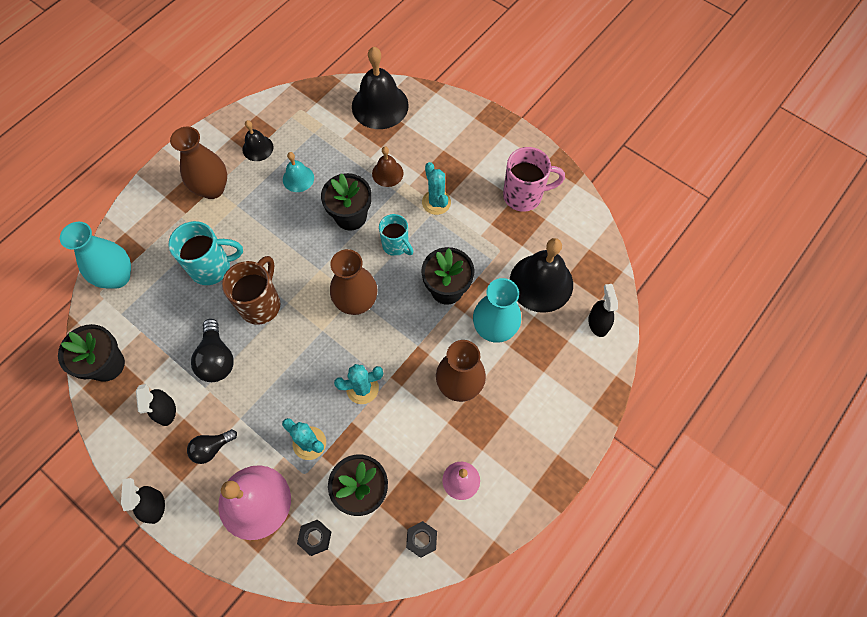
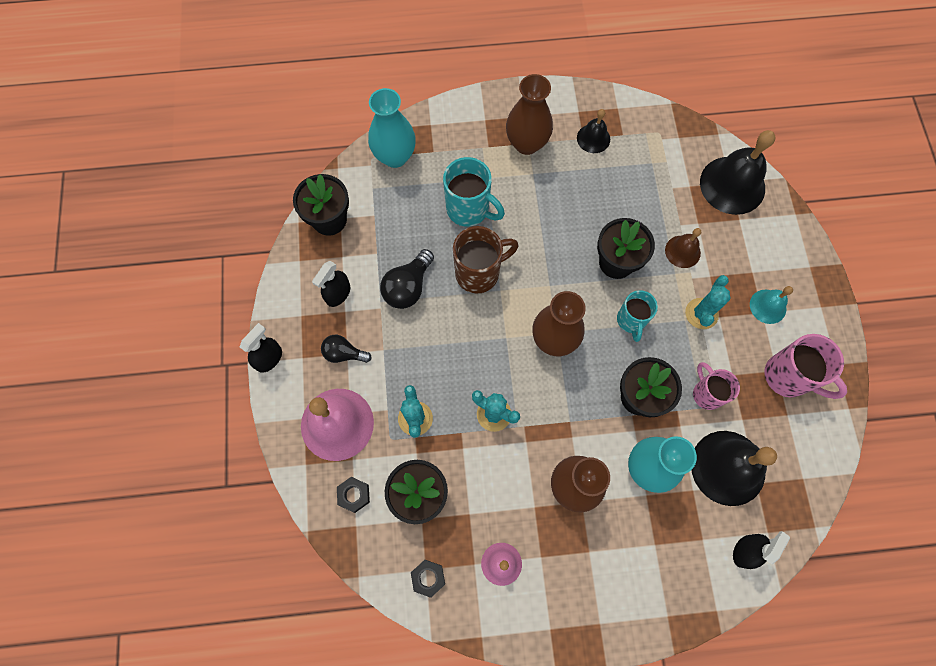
camera: 45 degrees right, 5 degrees up
(298, 178) = (602, 192): turquoise bell -> turquoise bell (768, 306)
(486, 249) = (706, 393): none -> pink mug

